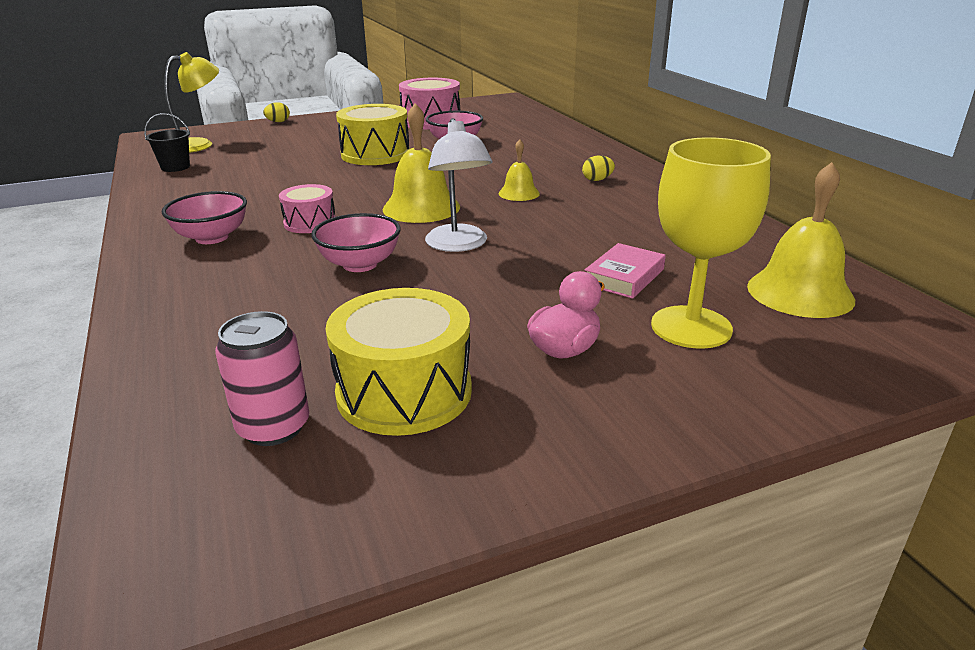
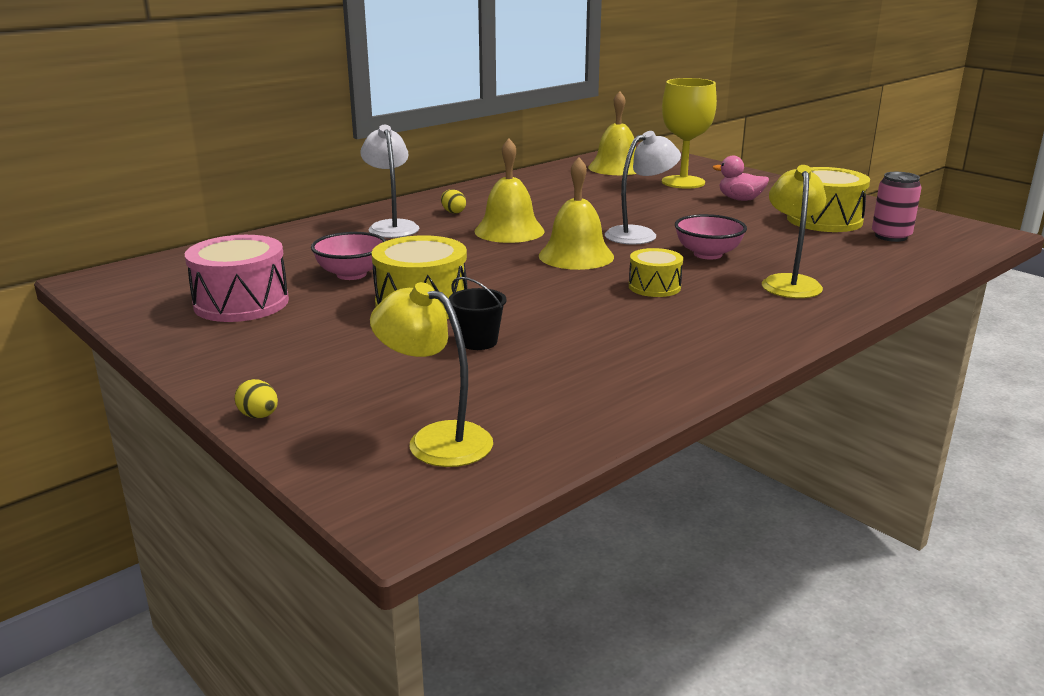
camera: 110 degrees left, 5 degrees down
(175, 167) = (559, 414): black bucket -> black bucket (478, 341)
(212, 237) = (731, 315): pink bowl -> none
(234, 284) = (789, 282): none -> yellow lamp
(310, 223) = (654, 287): pink drum -> yellow drum
(519, 193) = (509, 231): yellow bell -> yellow bell, size x1.79
(564, 158) = (391, 226): none -> white lamp
(624, 277) = (639, 195): pink book -> none

